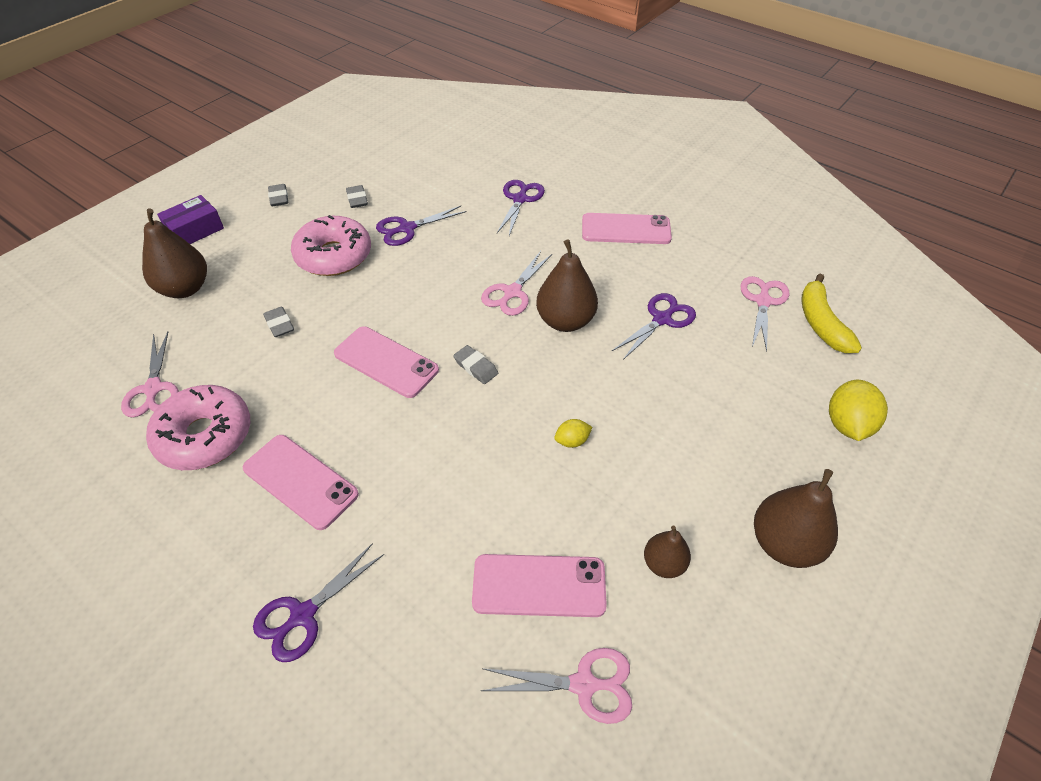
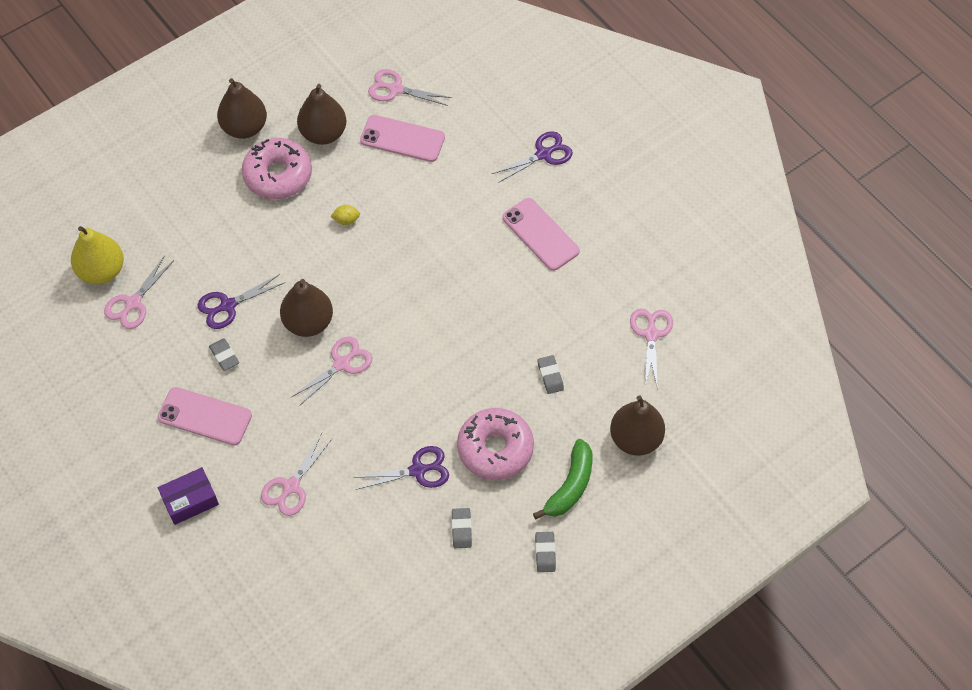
camera: 165 degrees left, 10 degrees up
(195, 230) = (632, 520): purple box -> purple box (190, 500)
(205, 436) = (608, 284): pink donut -> pink donut (278, 175)
(255, 243) = (570, 485): none -> green banana
(386, 362) = (466, 317): pink phone -> none
(476, 367) = (396, 296): grey eraser -> grey eraser (224, 356)
(520, 199) = (291, 486): purple scissors -> pink scissors
(664, 563) = (323, 134): brown pear -> brown pear, size x1.73
(821, 323) = (102, 271): yellow banana -> yellow pear
(847, 424) = (148, 188): yellow lemon -> none

